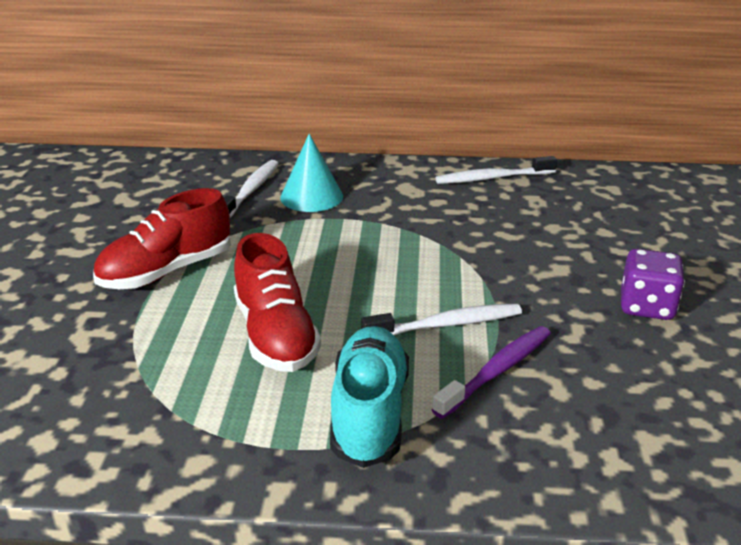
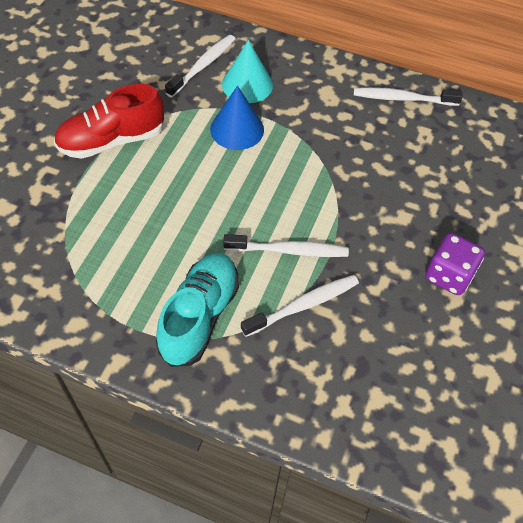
camera: 15 degrees right, 25 degrees up
(275, 335) = (165, 226): red shoe -> none
(320, 234) = (237, 129): none -> blue cone
(496, 371) = (303, 305): purple toothbrush -> white toothbrush

